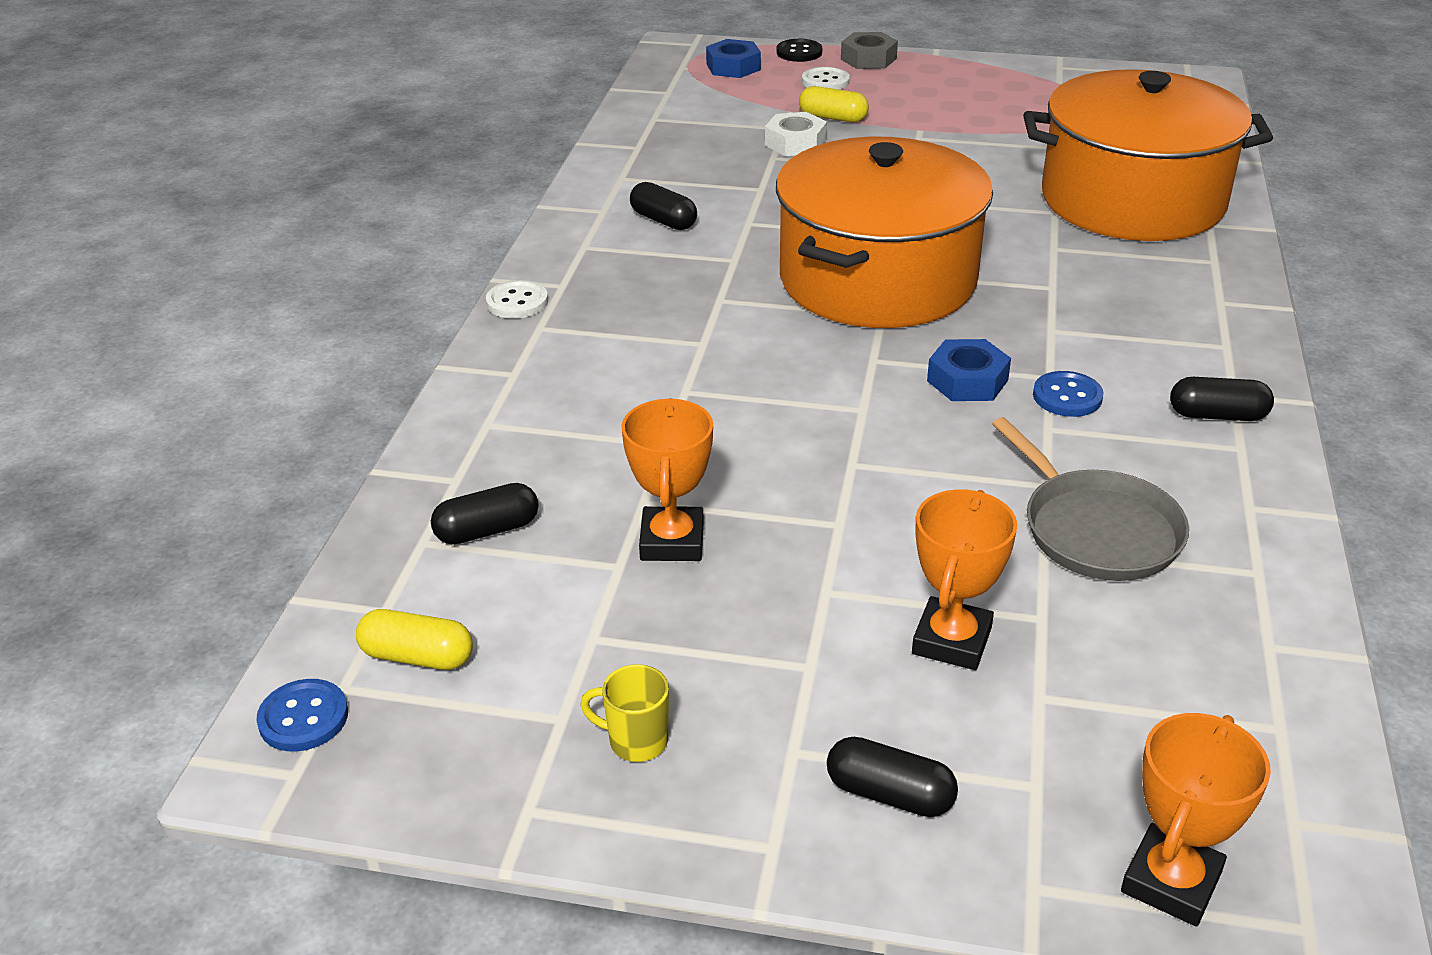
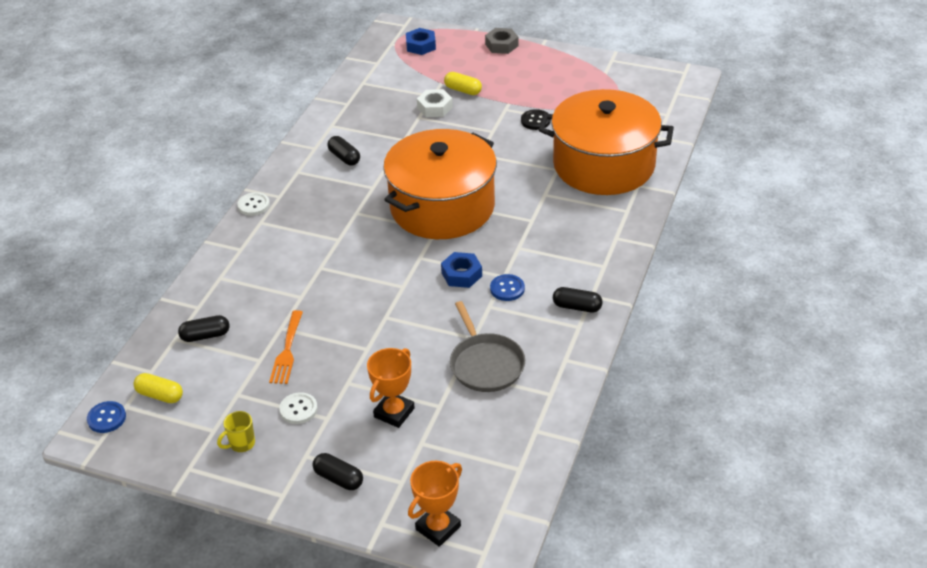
camera: 10 degrees right, 5 degrees up
(636, 741) = (241, 444): yellow mug -> yellow mug turned 60 degrees counterclockwise
(672, 541) = (287, 350): orange trophy -> orange fork
(799, 52) = (463, 37): black button -> black button (535, 121)
(825, 81) = (469, 61): white button -> white button (298, 409)

